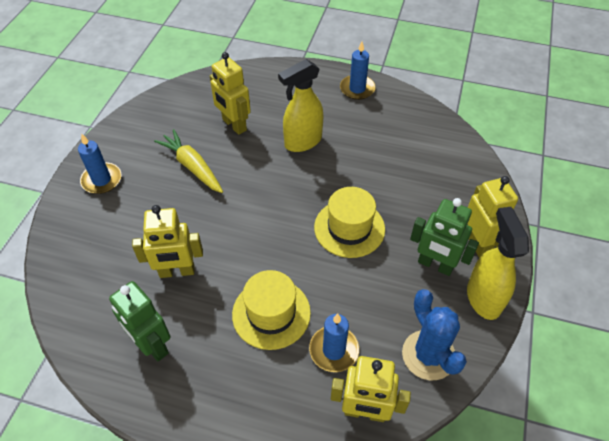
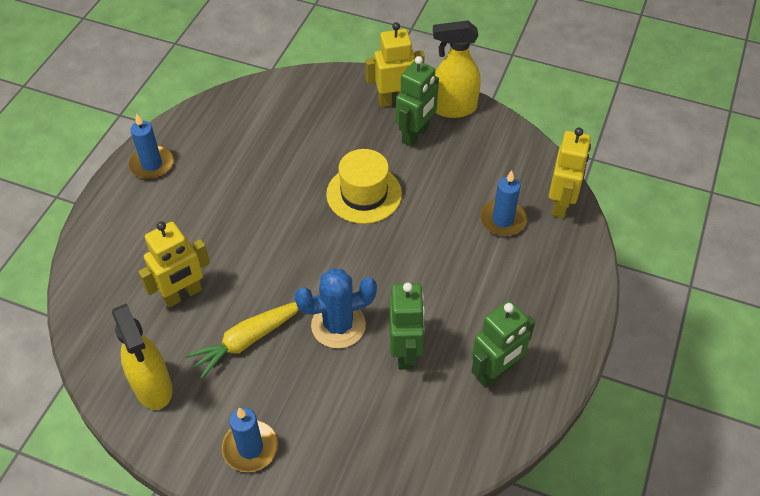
camera: 85 degrees left, 0 degrees up
(177, 271) = (405, 352): yellow robot -> green robot
(271, 313) = (462, 266): yellow hat -> none
(302, 142) = (230, 225): yellow spray bottle -> yellow spray bottle (153, 387)
(428, 355) = (508, 154): blue cactus -> blue cactus (338, 325)

